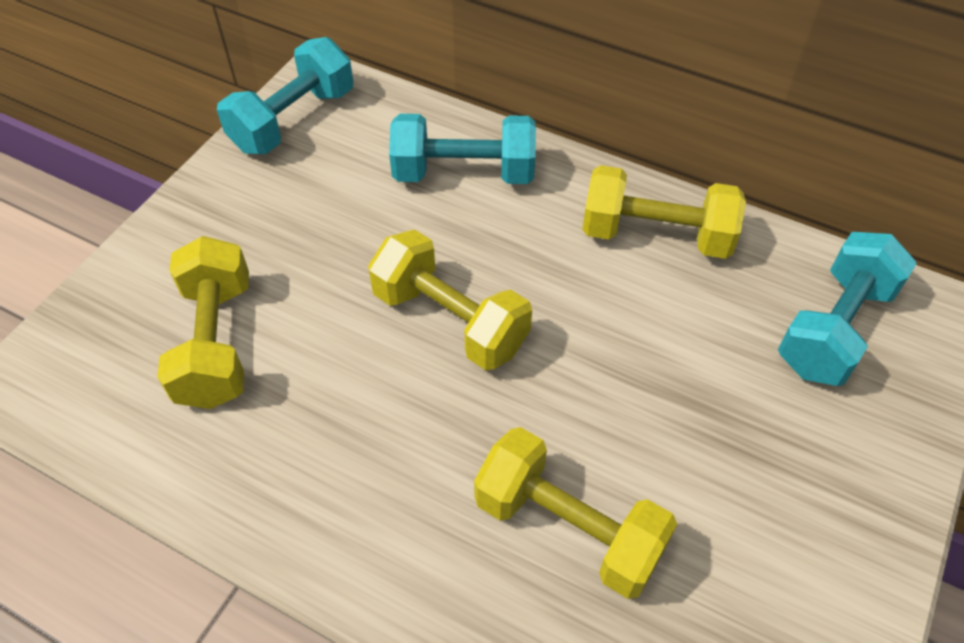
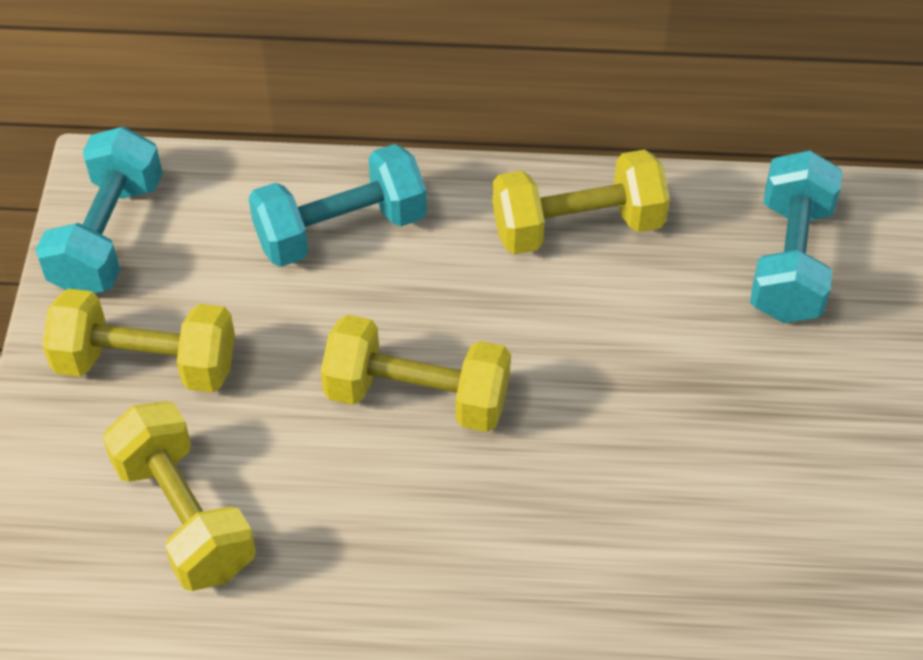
camera: 25 degrees left, 0 degrees up
(568, 528) = (637, 548): yellow dumbbell -> yellow dumbbell (146, 364)

